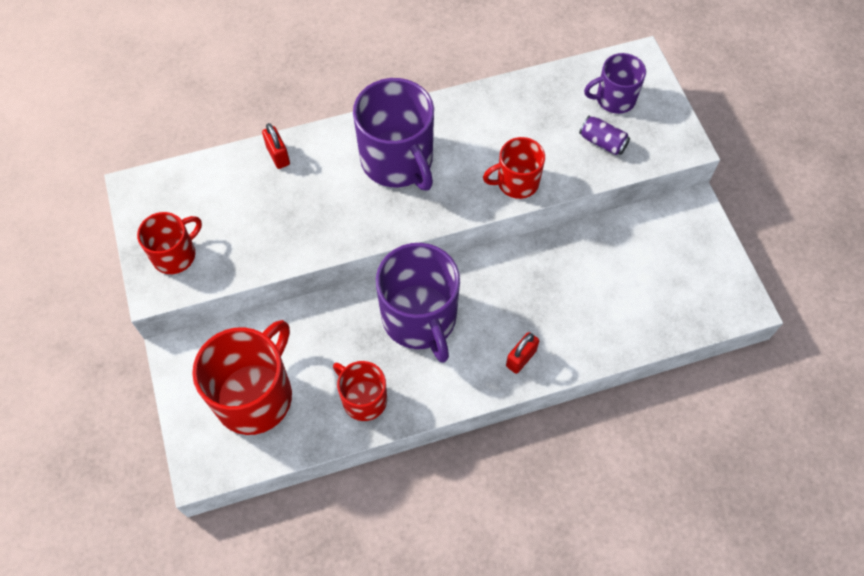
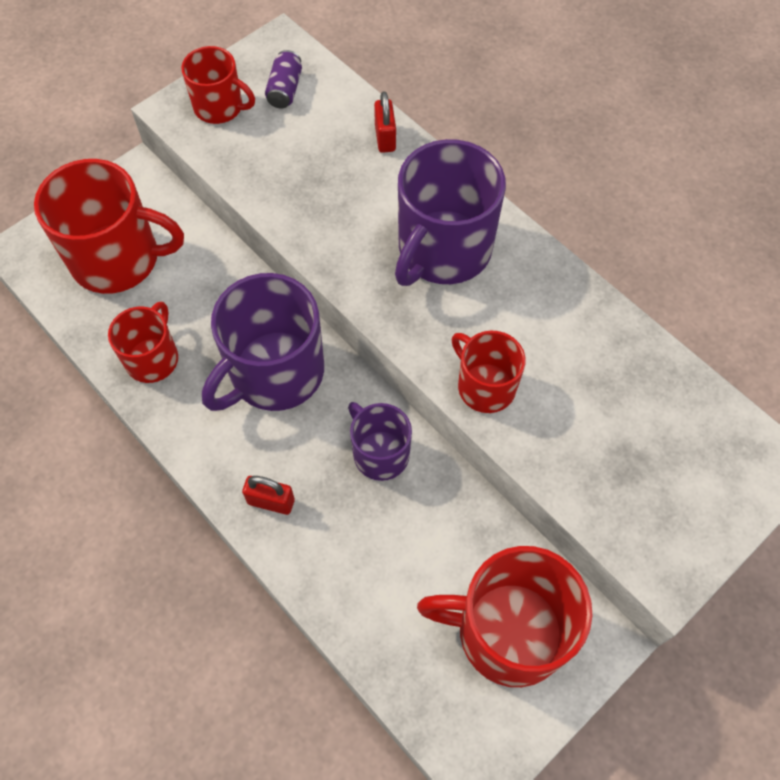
camera: 65 degrees right, 0 degrees up
(278, 155) = (385, 138): red padlock -> red padlock turned 45 degrees counterclockwise
(602, 142) = (606, 465): purple can -> purple can (285, 90)
(614, 98) = (687, 454): purple mug -> purple mug (380, 453)
(669, 254) = (508, 631): none -> red mug

